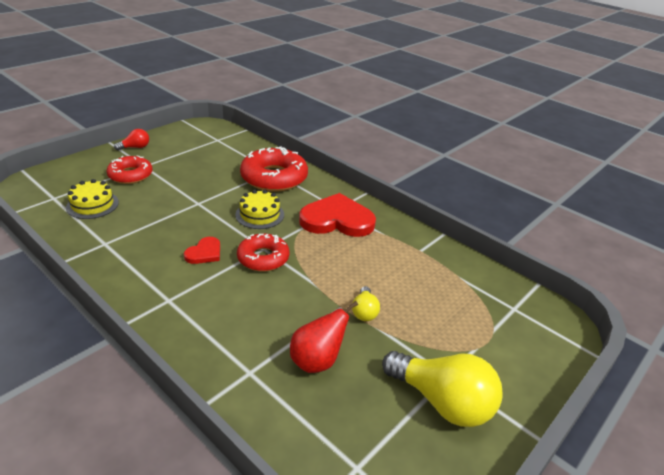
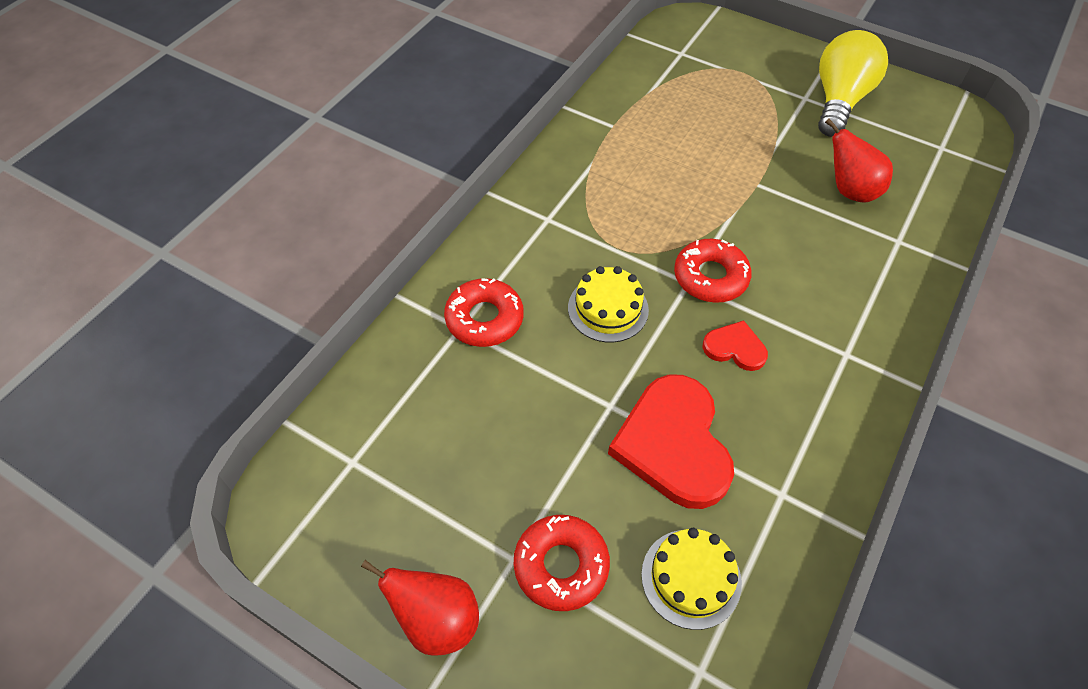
camera: 100 degrees left, 20 degrees up
(135, 147) = (437, 620): red light bulb -> red pear
(274, 177) = (484, 319): red donut -> red donut, size x0.63
(337, 220) = (580, 214): red heart -> red heart (673, 444)
(364, 312) = (755, 164): yellow light bulb -> none

